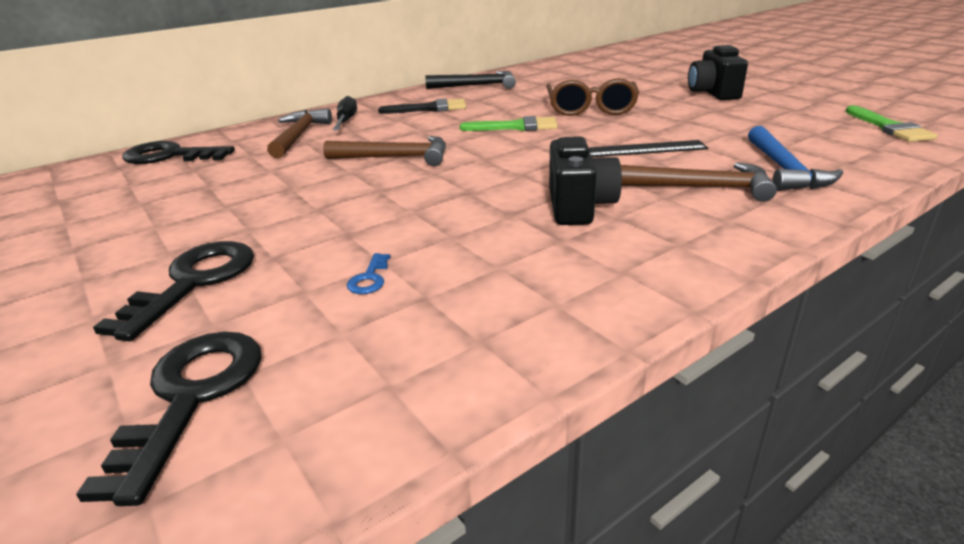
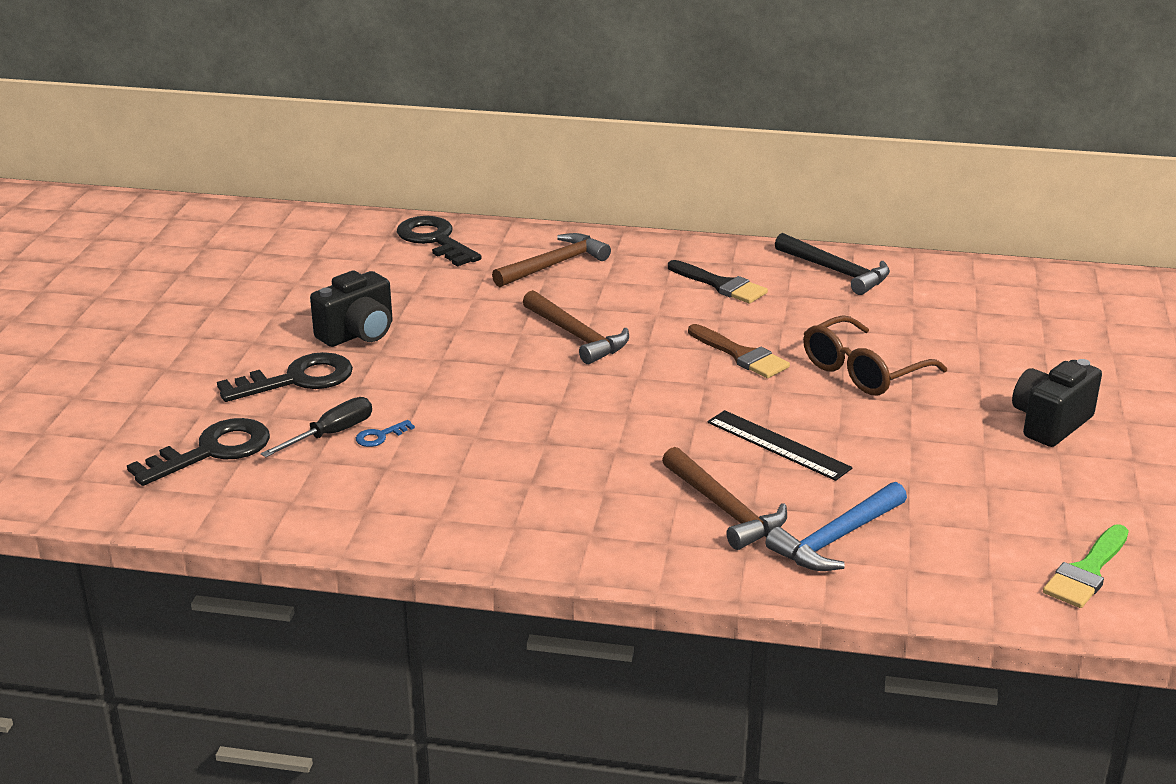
camera: 45 degrees right, 0 degrees up
(346, 121) = (621, 264): black screwdriver -> black screwdriver (331, 434)
(516, 127) = (741, 355): green brush -> brown brush
(579, 207) = (599, 466): black camera -> black camera (358, 334)

